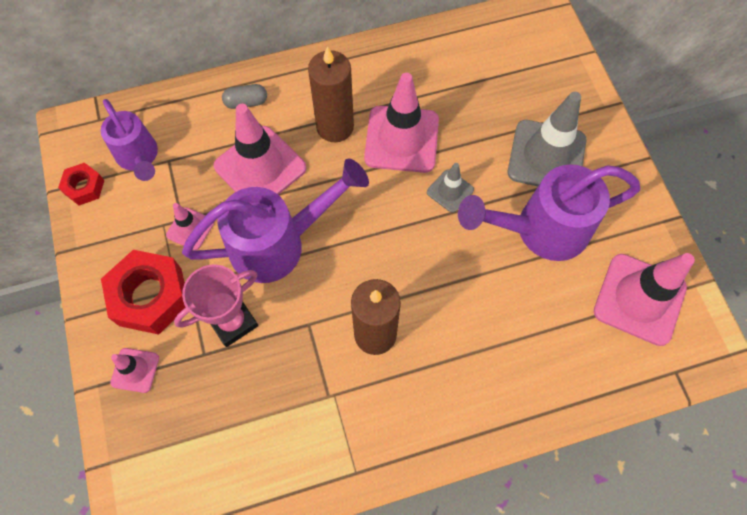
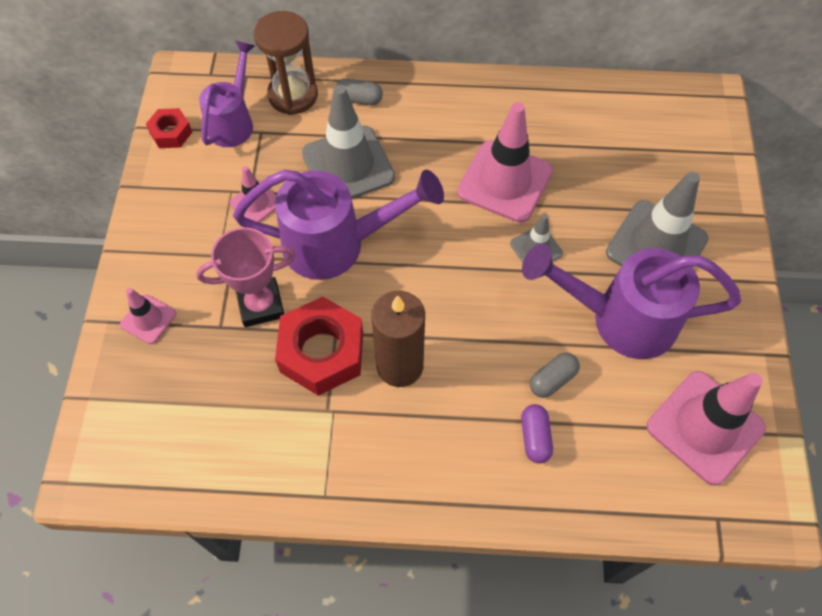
camera: 20 degrees right, 5 degrees down
(139, 158) = (234, 121): purple watering can -> purple watering can turned 150 degrees counterclockwise
(150, 296) = (191, 255): red nut -> red nut (322, 352)
(184, 117) = (293, 95): none -> brown hourglass
(260, 167) = (348, 165): pink traffic cone -> grey traffic cone
(335, 127) = (440, 149): brown candle -> none
(506, 302) = (552, 379): none -> grey capsule
(510, 357) = (535, 437): none -> purple capsule

